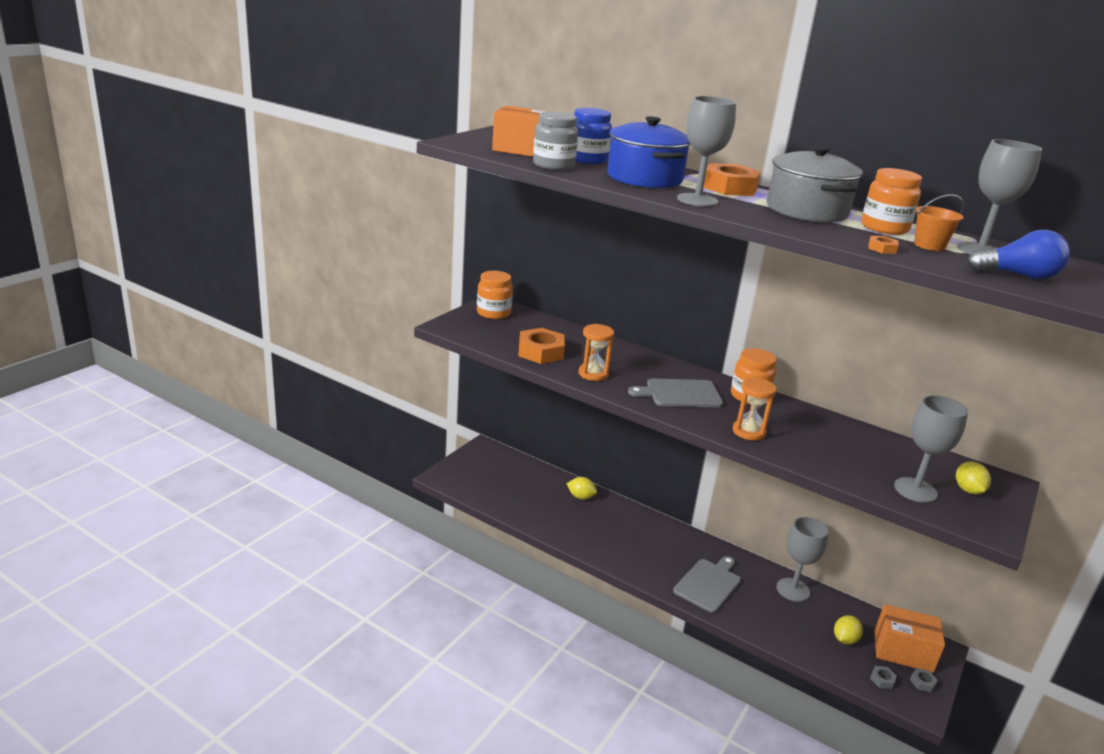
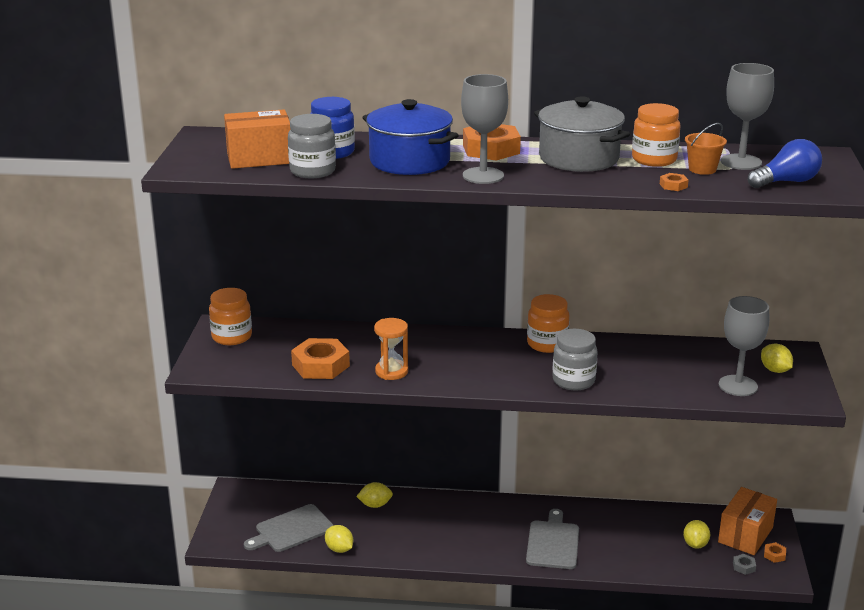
camera: 25 degrees left, 0 degrees up
(527, 518) = (339, 549): none -> yellow lemon
(680, 394) = (486, 364): grey cutting board -> grey cutting board (291, 530)
(748, 432) = (573, 381): orange hourglass -> grey jar
(793, 590) = (627, 517): grey goblet -> none
(903, 651) = (745, 535): orange box -> orange box turned 45 degrees counterclockwise
(922, 682) = (774, 555): grey nut -> orange nut

